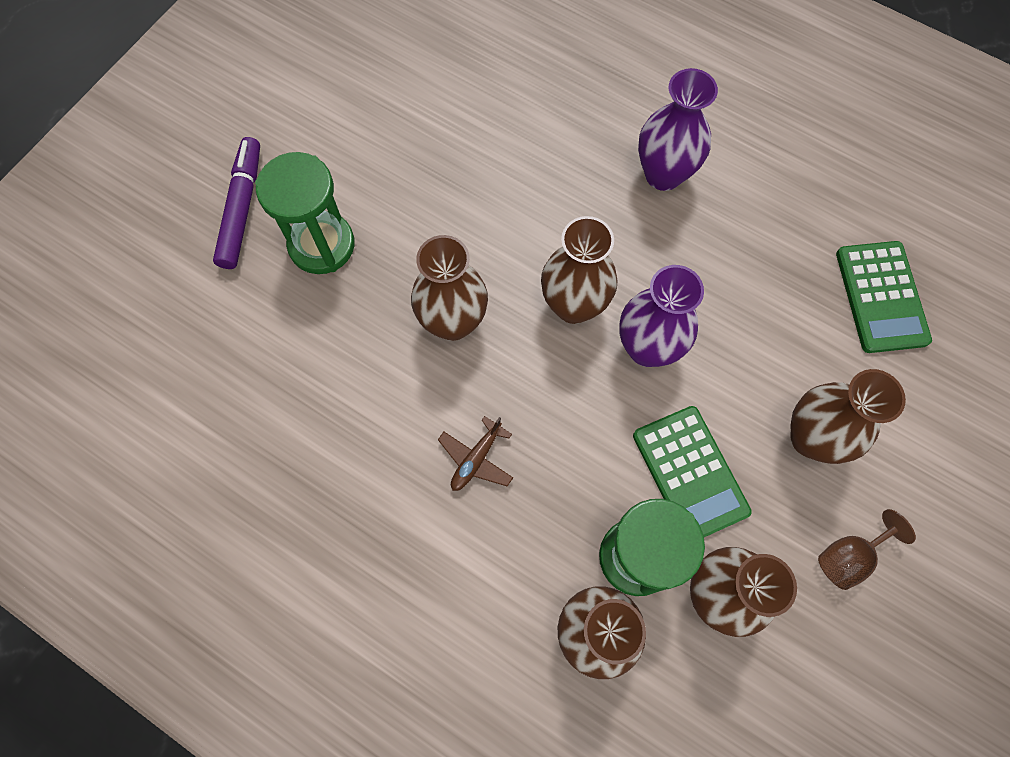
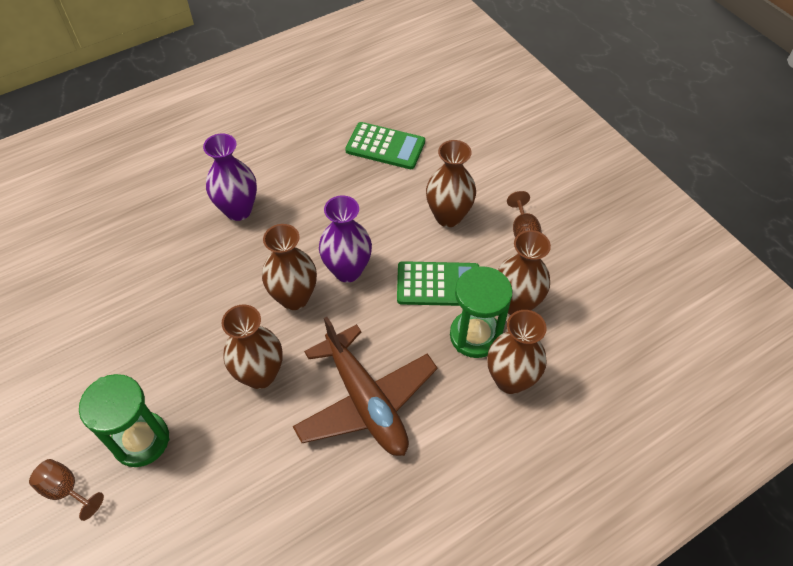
camera: 65 degrees left, 15 degrees down
(242, 208) = (66, 490): purple marker -> brown goblet
(476, 459) = (365, 401): brown plane -> brown plane, size x2.43

